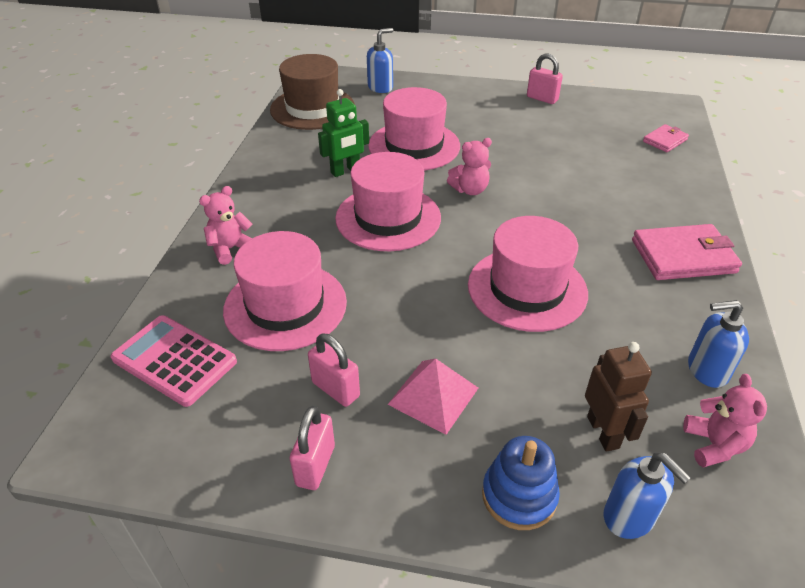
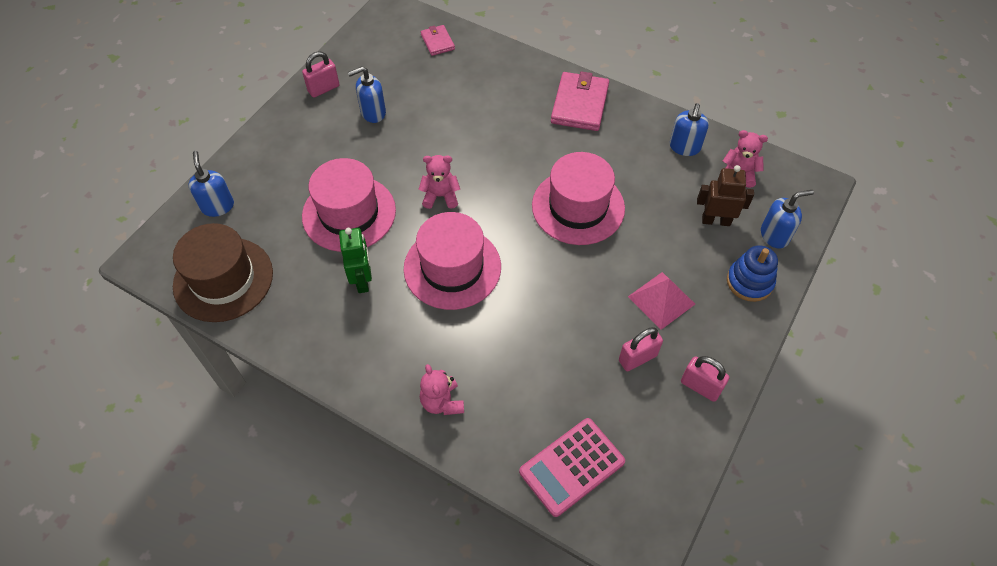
camera: 70 degrees left, 15 degrees up
(285, 306) = (536, 372): pink hat -> none
(470, 190) = (440, 196): pink teddy bear -> pink teddy bear turned 90 degrees counterclockwise
(538, 128) = (373, 113): none -> blue soap dispenser

